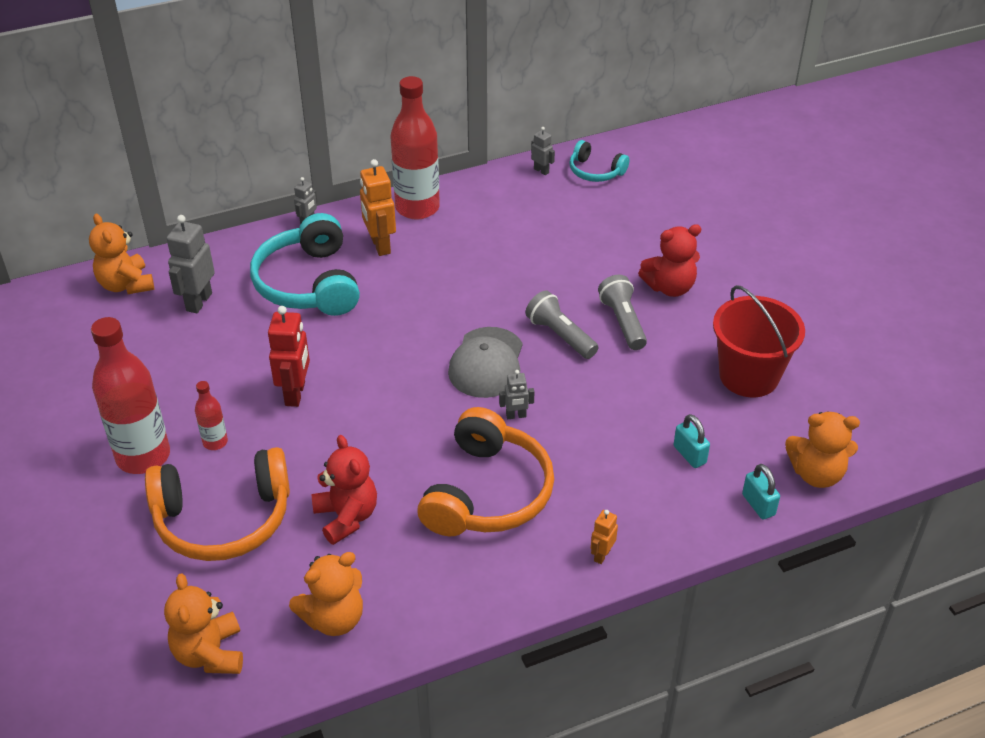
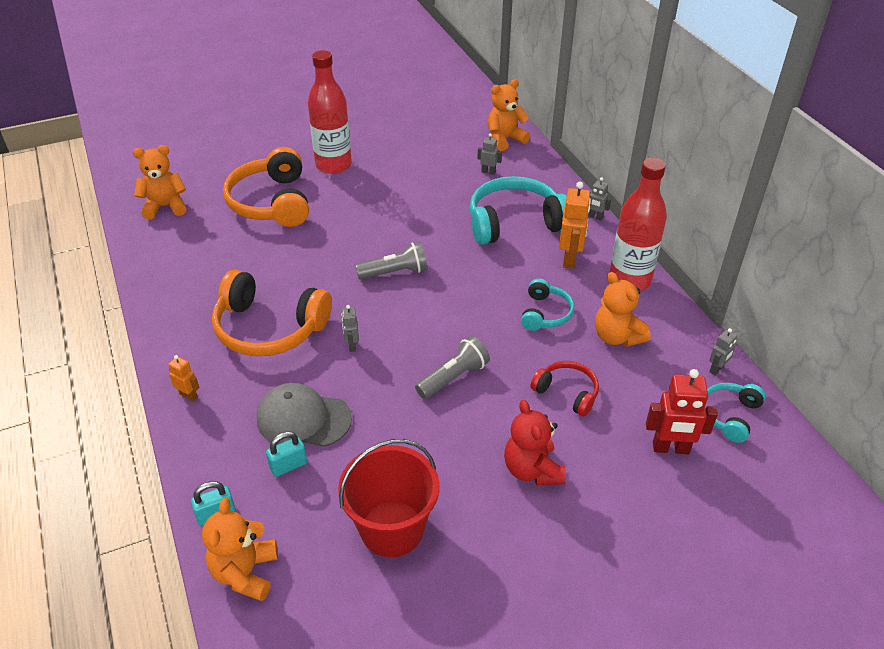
camera: 90 degrees right, 0 degrees up
(198, 302) = (488, 172): grey robot -> grey robot, size x0.54
(215, 442) = (342, 192): red bottle -> none
(295, 394) = (387, 224): red robot -> red robot (670, 448)
(333, 618) = (174, 255): orange teddy bear -> orange teddy bear (617, 336)
(346, 517) = (261, 256): red teddy bear -> none
(380, 245) = (570, 259): orange robot -> orange robot turned 120 degrees clockwise
(466, 268) = (545, 313): none -> turquoise headphones
(486, 363) = (418, 327): grey cap -> grey cap (303, 419)
(576, 261) = (567, 392): none -> red headphones
(623, 322) = (474, 426): grey flashlight -> grey flashlight (395, 272)

